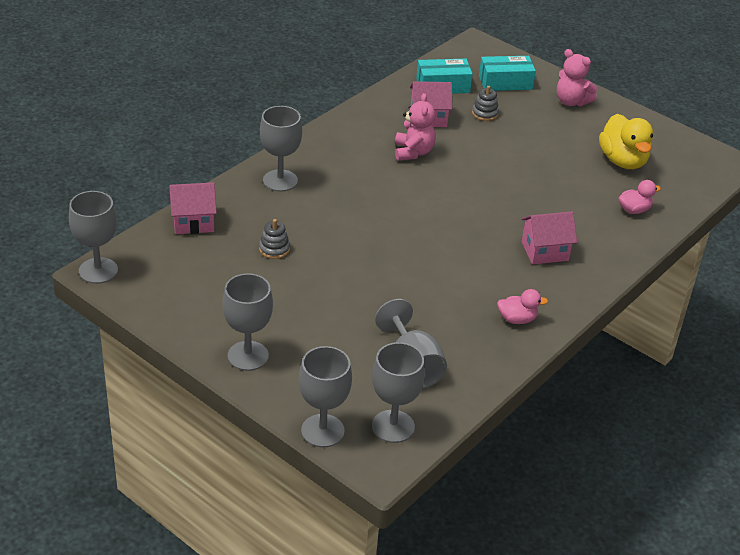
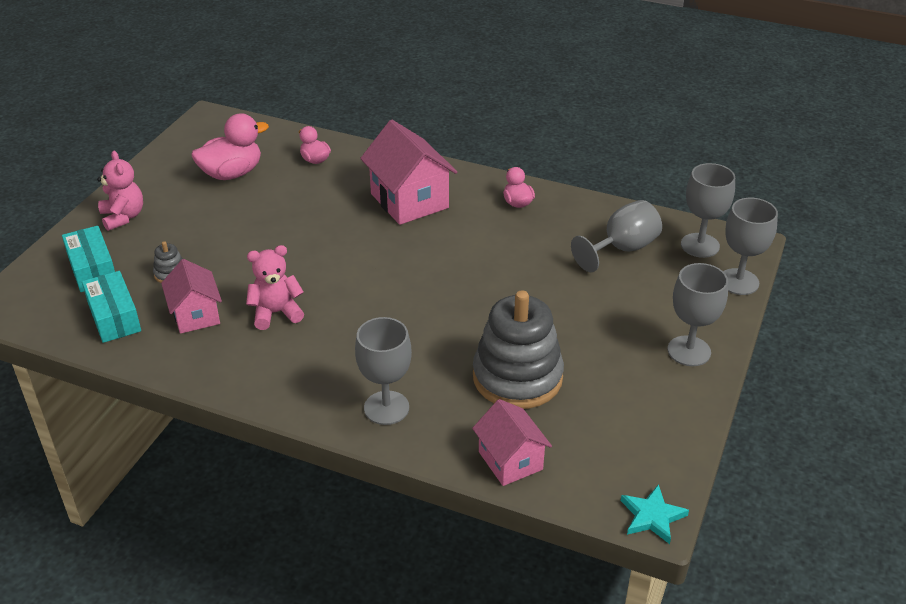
camera: 105 degrees left, 0 degrees up
(98, 271) = (652, 516): grey goblet -> turquoise star
(274, 249) = (517, 377): grey stacking toy -> grey stacking toy, size x2.47
(545, 251) = (409, 201): pink house -> pink house, size x1.60
(571, 102) = (123, 217): pink teddy bear -> pink teddy bear turned 45 degrees counterclockwise
(623, 161) = (232, 173): yellow duck -> pink duck

